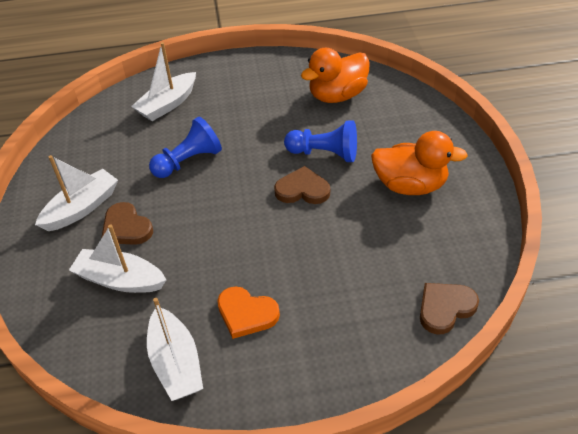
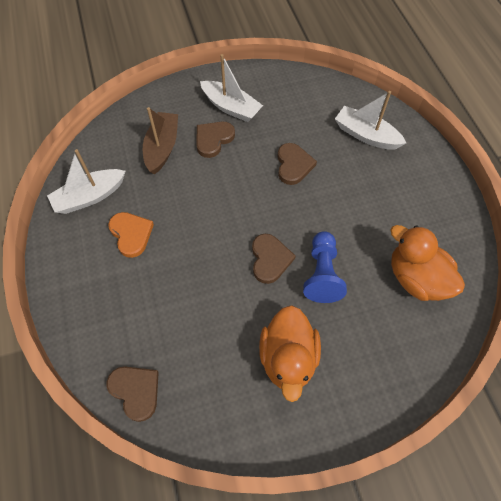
camera: 80 degrees right, 15 degrees up
(120, 280) = (162, 148): white boat -> brown boat
(188, 161) = (293, 165): blue pawn -> brown heart
(246, 314) = (131, 234): orange heart -> orange heart turned 135 degrees clockwise

